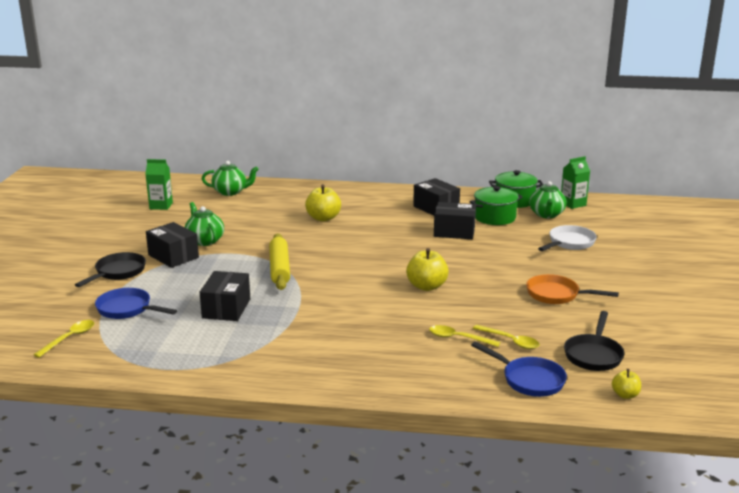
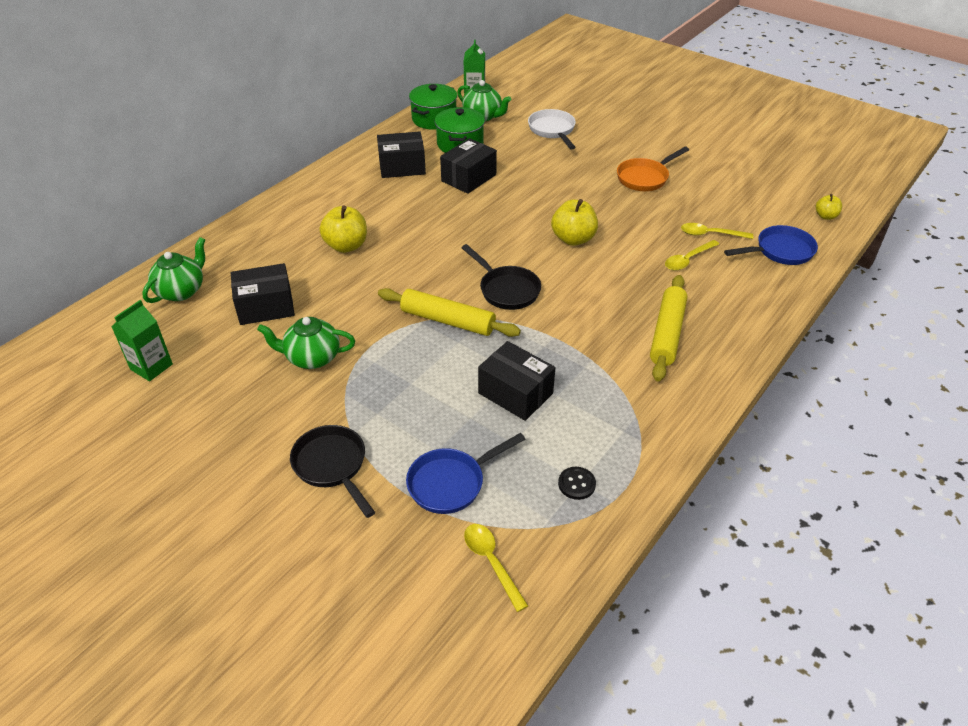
camera: 60 degrees left, 20 degrees up
(154, 350) = (576, 484): none -> black button
(173, 256) = (332, 399): black box -> black box (265, 307)
(348, 349) = (667, 333): none -> yellow rolling pin
(510, 341) = (710, 234): yellow spoon -> yellow spoon turned 150 degrees counterclockwise
(593, 355) = (758, 204): black pan -> black pan (506, 290)

